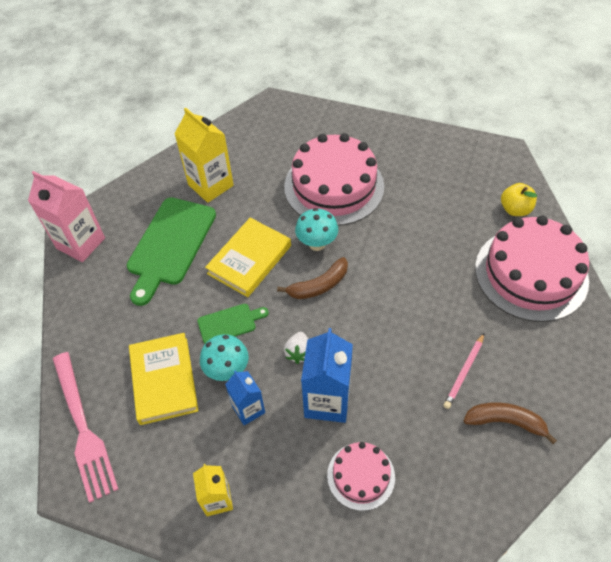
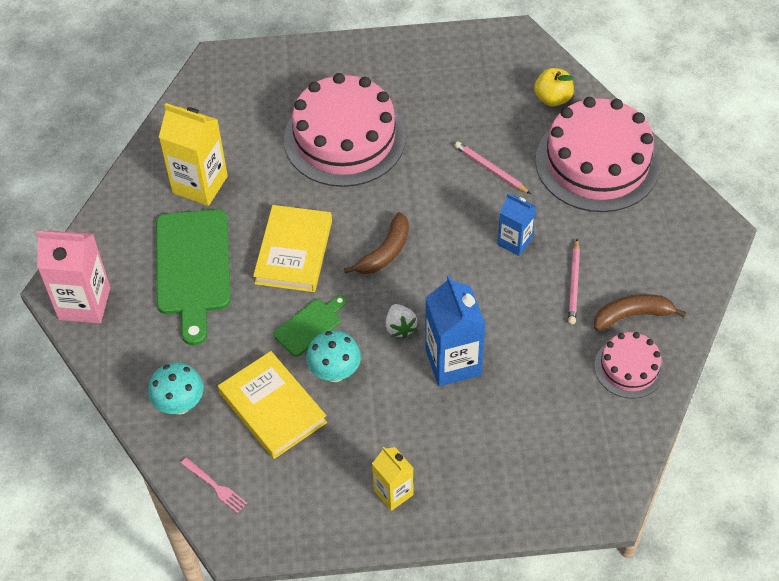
camera: 25 degrees left, 0 degrees up
(84, 429) = (216, 487): pink fork -> pink fork, size x0.44
(248, 409) = (378, 401): blue carton -> blue carton (514, 241)
(317, 244) = (359, 209): turquoise mushroom -> turquoise mushroom (180, 405)
(361, 476) = (520, 416): pink cake -> pink cake (629, 367)
(437, 249) = (490, 169): none -> pink pencil

